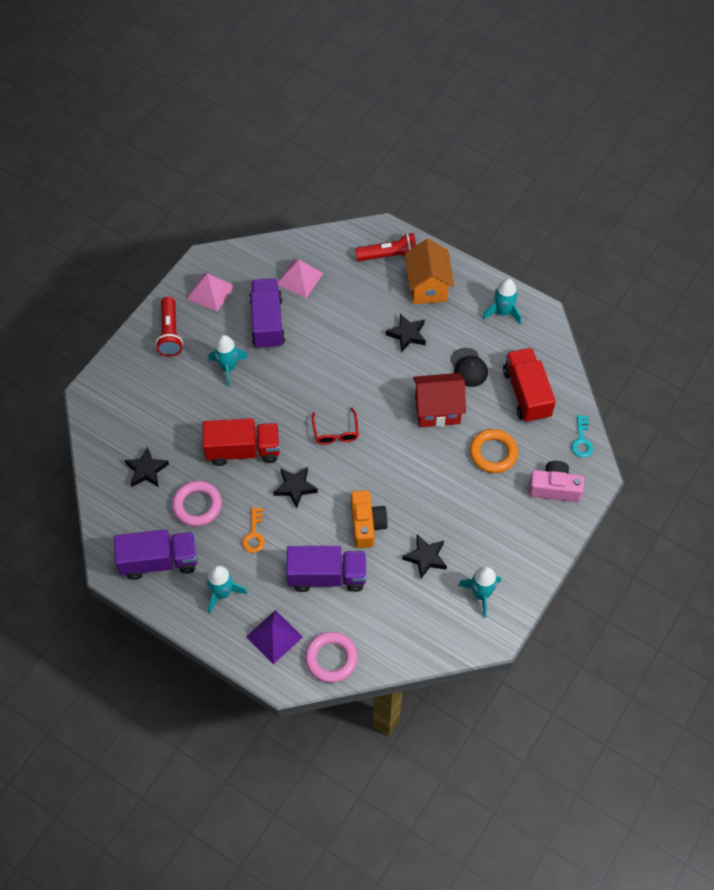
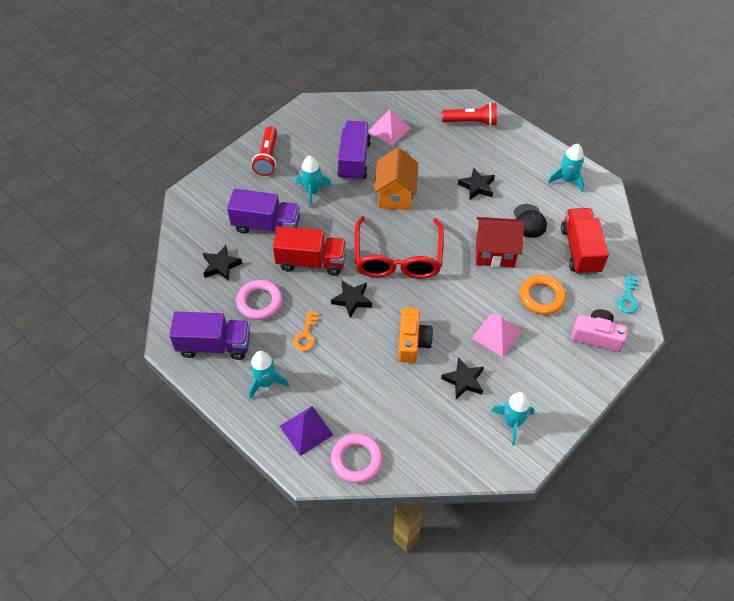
camera: 10 degrees right, 5 degrees down
(210, 292) = (309, 130): pink pyramid -> pink pyramid (496, 334)
(327, 576) = (367, 383): purple truck -> purple truck (266, 225)
(335, 432) = (398, 258): red glasses -> red glasses, size x2.11
(427, 287) = (501, 151): orange house -> orange house (395, 195)

